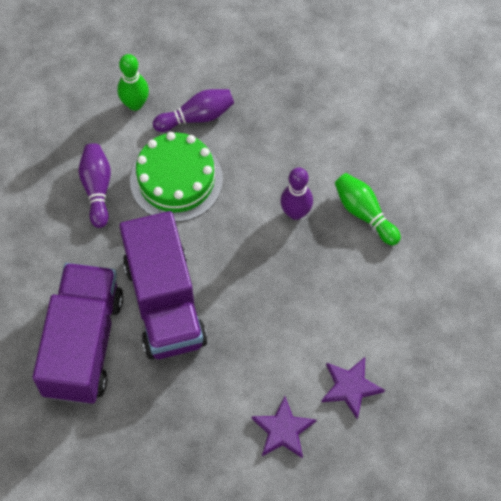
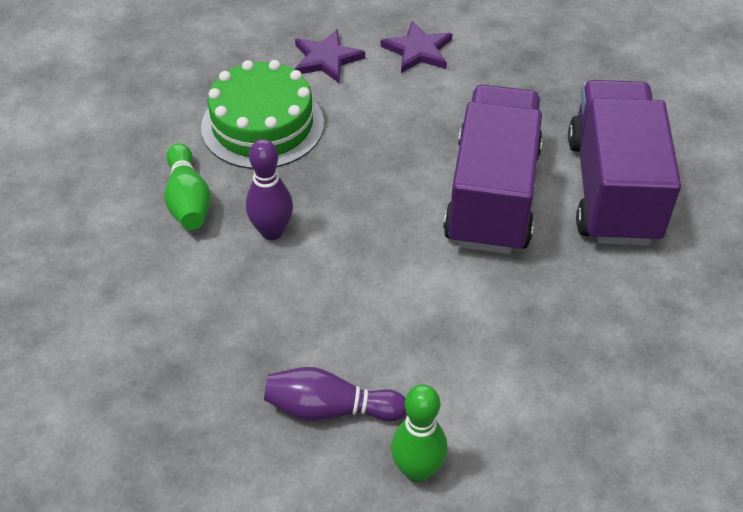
camera: 155 degrees left, 15 degrees down
(83, 344) = (612, 189): purple truck -> purple truck turned 150 degrees clockwise
(97, 188) = (529, 362): purple bowling pin -> none
(176, 180) = (408, 330): green cake -> green cake (262, 125)

